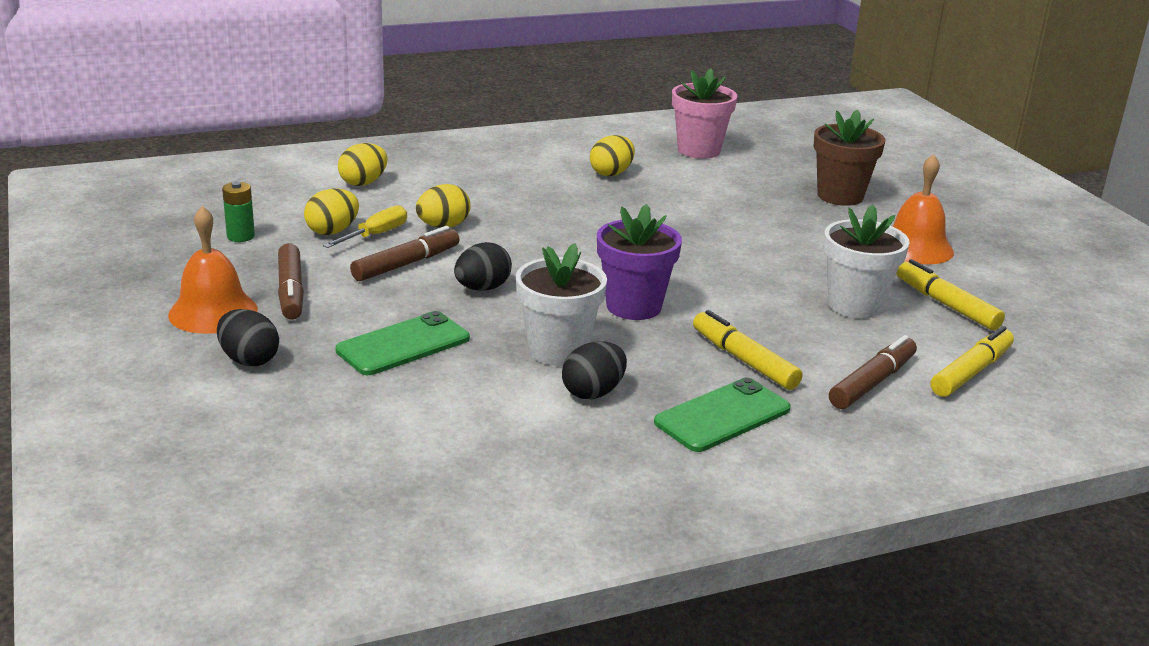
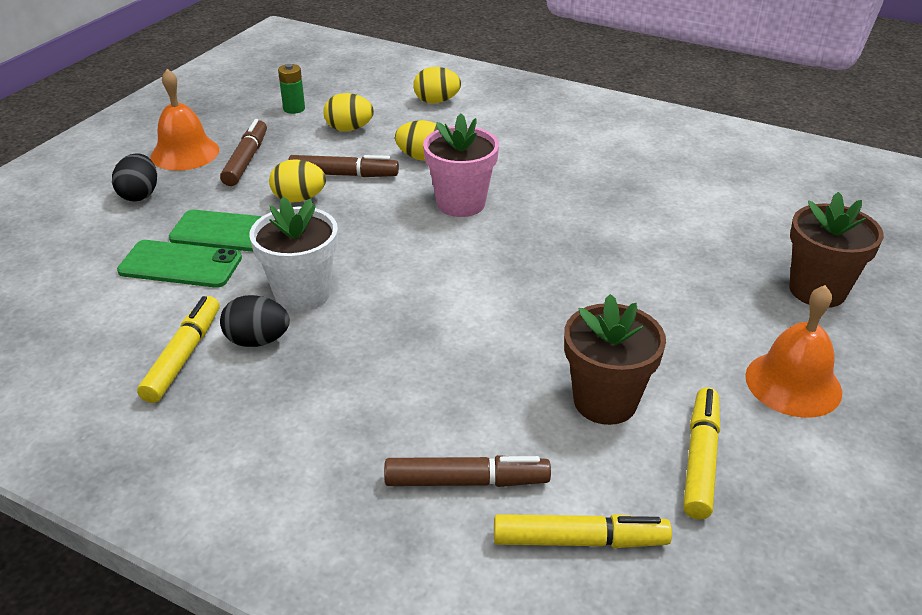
camera: 50 degrees right, 10 degrees up
(291, 291) = (246, 160): brown marker -> brown marker turned 150 degrees clockwise
(375, 235) = (368, 144): yellow screwdriver -> none
(482, 288) = (352, 218): black egg -> none
(611, 173) = (633, 170): yellow egg -> yellow egg (299, 199)
(633, 306) = (421, 291): purple flower pot -> none
(699, 150) = (758, 182): pink flower pot -> pink flower pot (461, 203)
(722, 416) = (297, 421): green phone -> green phone (180, 265)
(744, 360) = (407, 387): yellow marker -> yellow marker (183, 356)
(855, 305) = (605, 401): white flower pot -> brown flower pot

